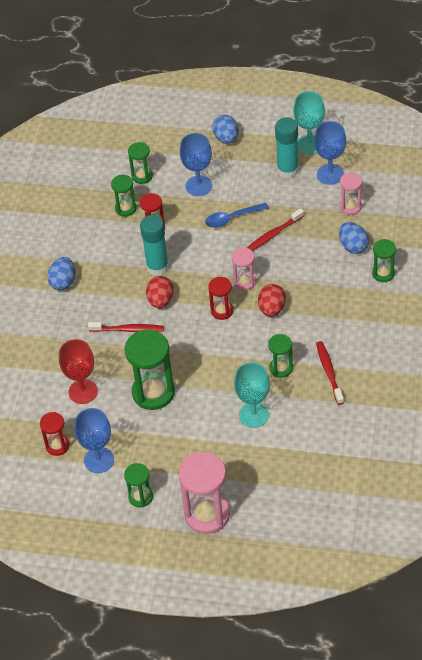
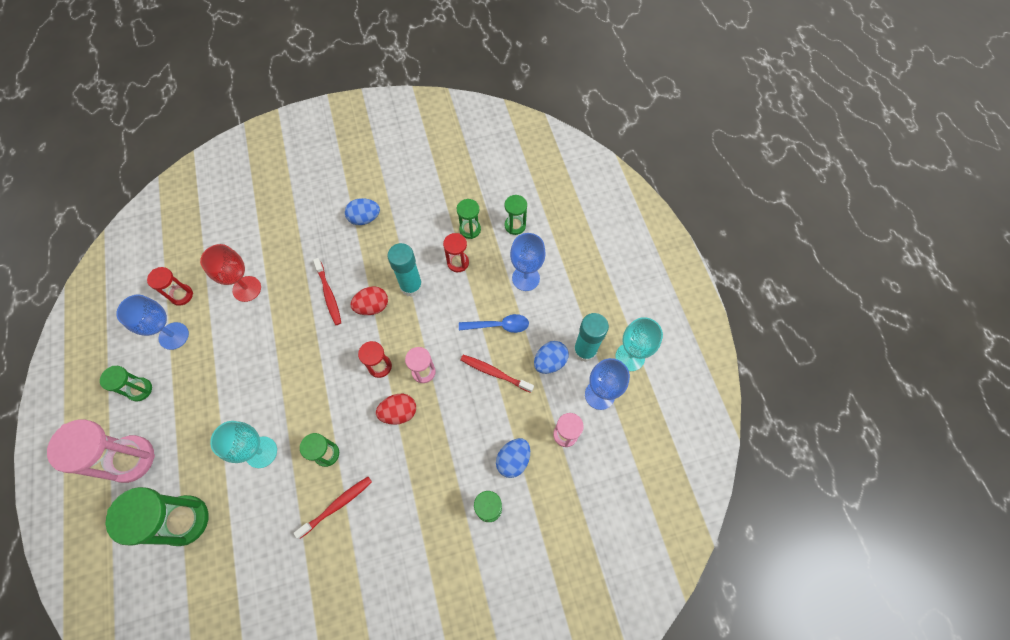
camera: 60 degrees right, 15 degrees up
(153, 392) = (262, 348): green hourglass -> green hourglass (185, 520)
(226, 138) = (597, 276): blue egg -> blue egg (550, 362)
(232, 218) = (498, 325): blue spoon -> blue spoon turned 135 degrees clockwise

